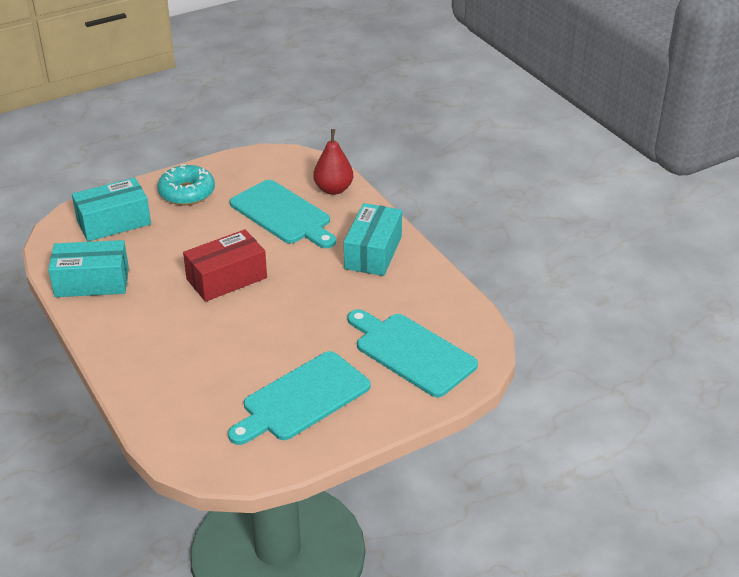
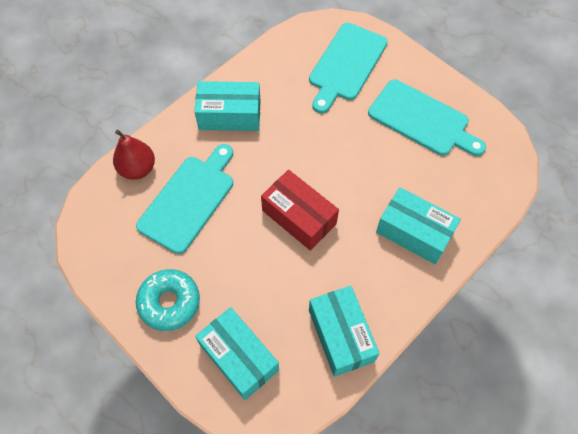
camera: 105 degrees left, 25 degrees up
(163, 354) = (414, 232): none -> turquoise box

